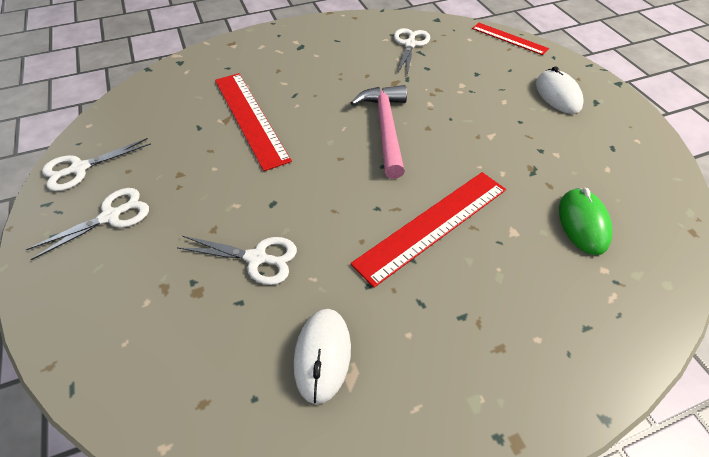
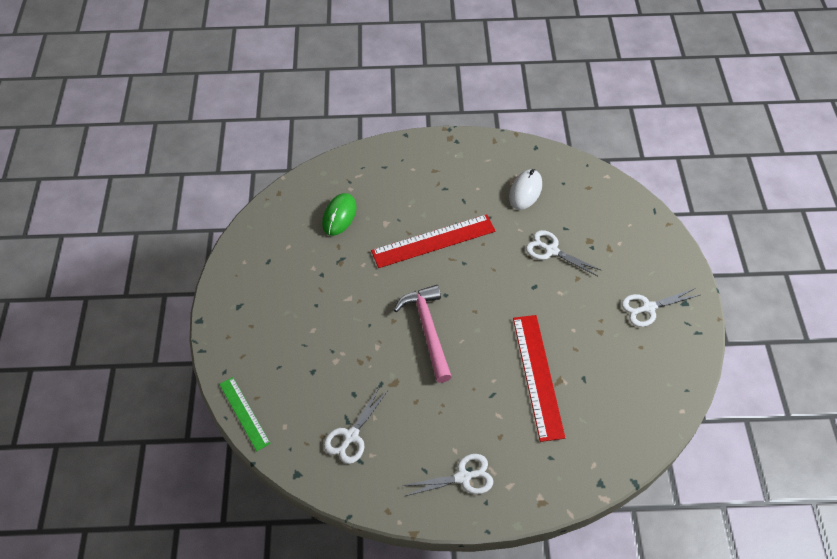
camera: 160 degrees left, 5 degrees up
(79, 168) = (679, 360): white scissors -> white scissors (463, 477)
(385, 128) = (427, 330): pink hammer -> pink hammer turned 150 degrees clockwise
(509, 38) = (244, 413): red ruler -> green ruler
(557, 95) = (263, 323): white mouse -> none

